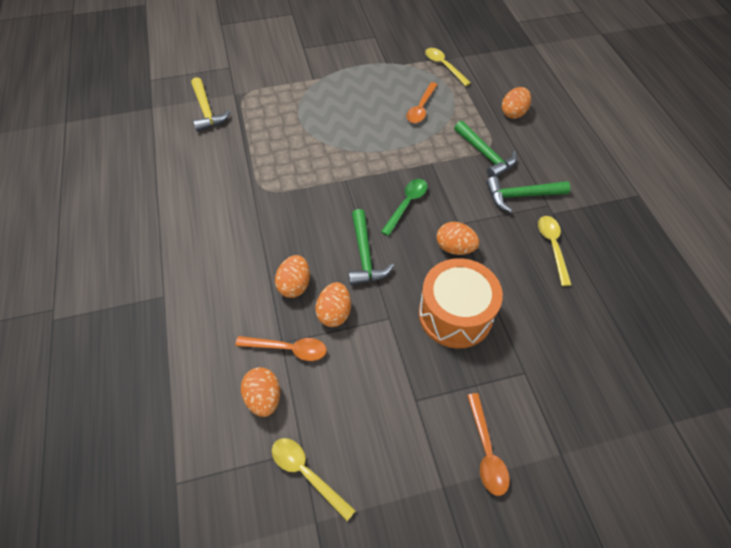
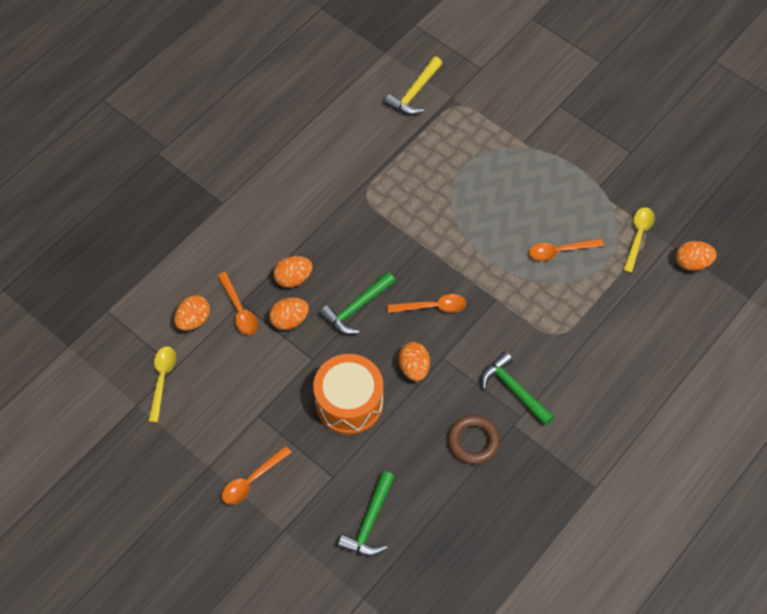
camera: 55 degrees right, 5 degrees up
(406, 204) = (432, 307): green spoon -> orange spoon
(485, 155) = (542, 336): green hammer -> green hammer (369, 522)
(513, 113) = (620, 331): orange egg -> orange egg (692, 263)
(552, 246) = (473, 441): yellow spoon -> brown ring

